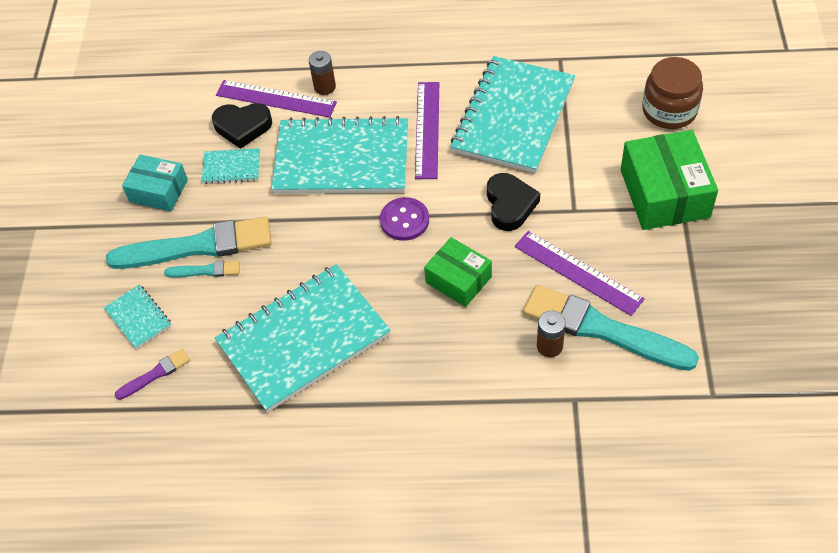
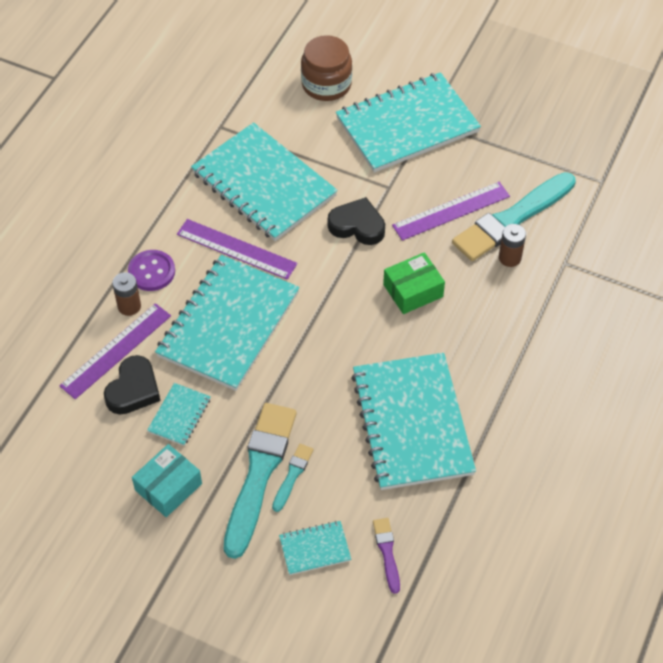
camera: 70 degrees left, 0 degrees up
(404, 220) = (328, 304): purple button -> purple button (151, 271)
(664, 193) = (407, 125): green box -> turquoise notebook

